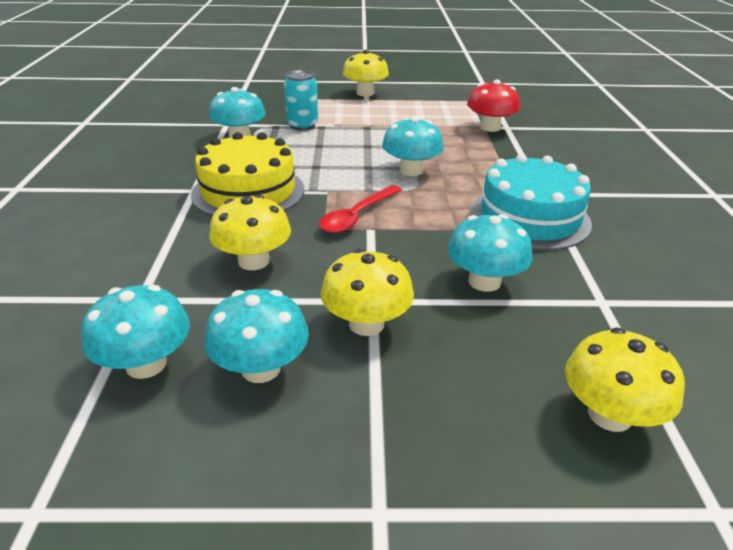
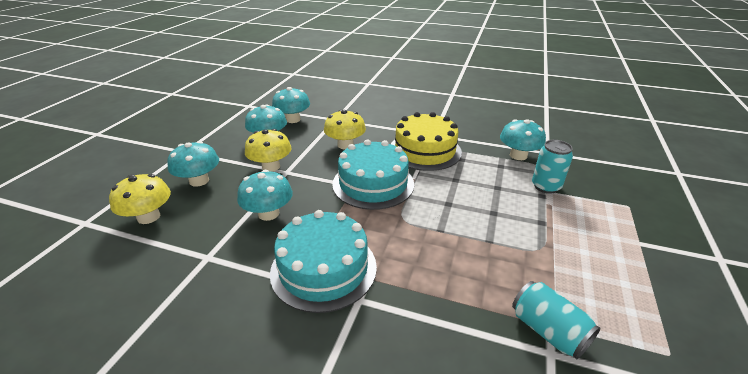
camera: 110 degrees right, 0 degrees up
(357, 216) = (373, 183): red spoon -> turquoise cake
(365, 93) = (663, 247): yellow mushroom -> none
(411, 170) = (436, 226): turquoise mushroom -> turquoise mushroom (199, 181)
(490, 127) = (548, 331): red mushroom -> turquoise can

